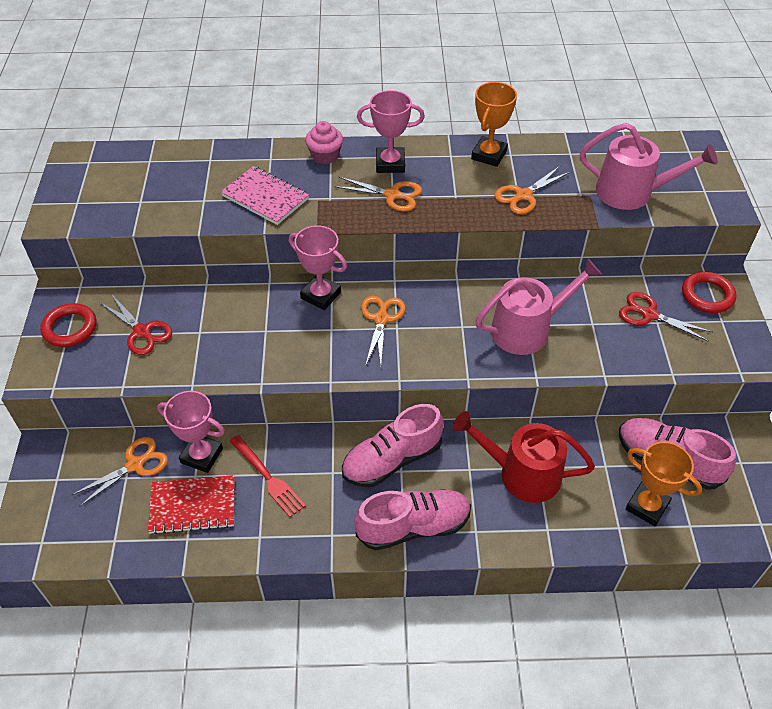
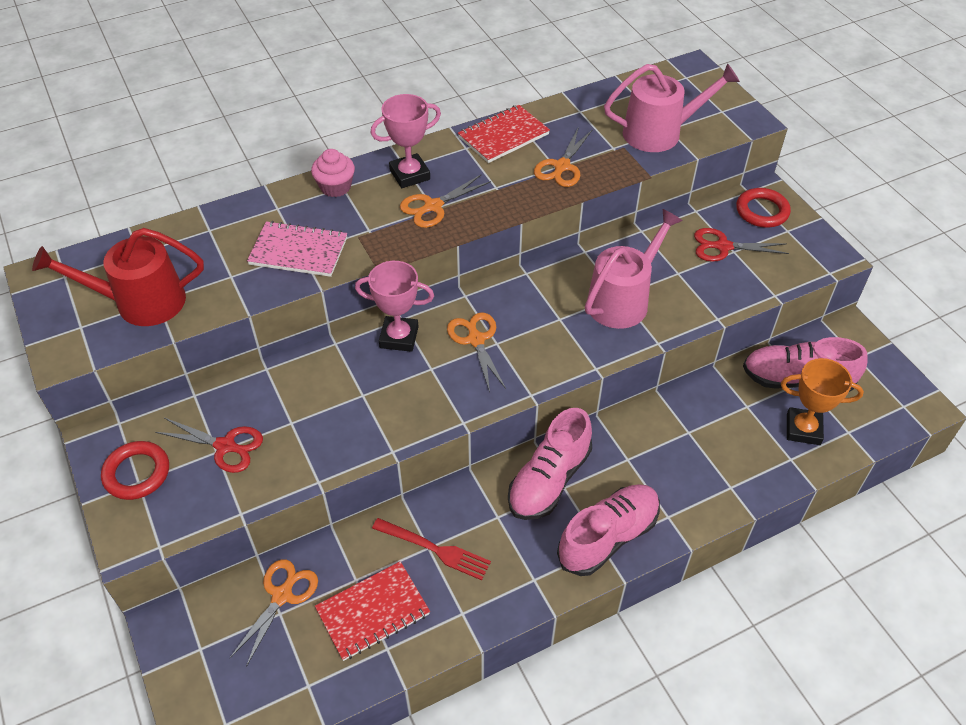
camera: 25 degrees left, 0 degrees up
(202, 455) = (350, 555): pink trophy -> none
(393, 195) = (433, 206): orange scissors -> orange scissors turned 150 degrees clockwise
(489, 155) = (503, 136): orange trophy -> red notebook
(522, 474) = (678, 444): red watering can -> red watering can (141, 302)

